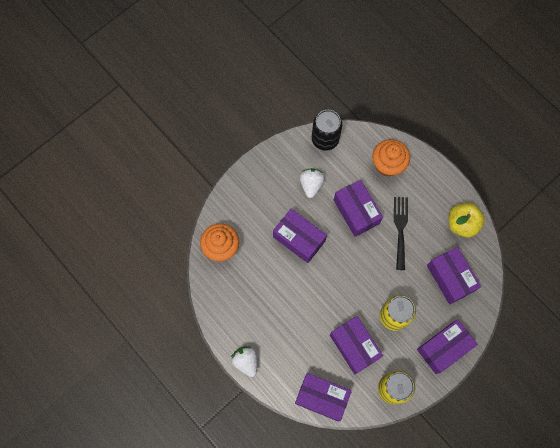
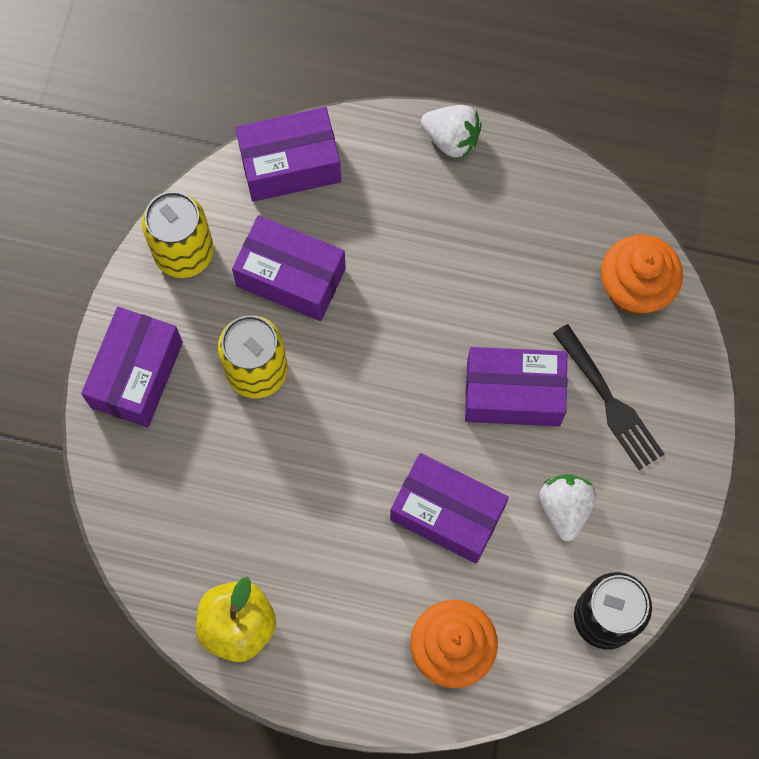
camera: 145 degrees right, 0 degrees up
(311, 185) = (565, 508): white strawberry -> white strawberry turned 150 degrees counterclockwise
(400, 229) = (345, 535): black fork -> black fork (610, 402)
(450, 278) = (198, 505): purple box -> none

